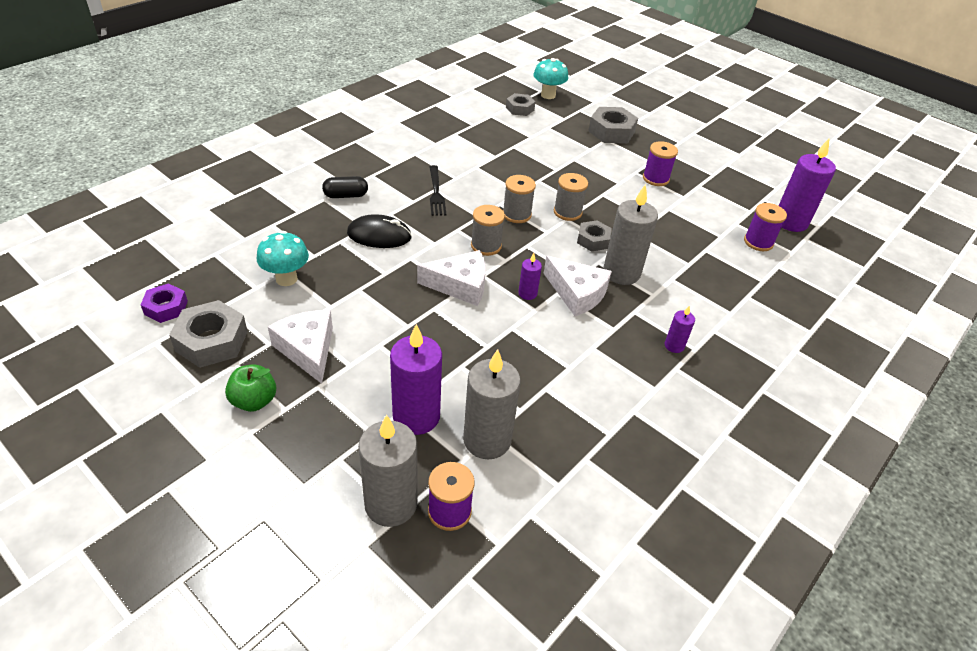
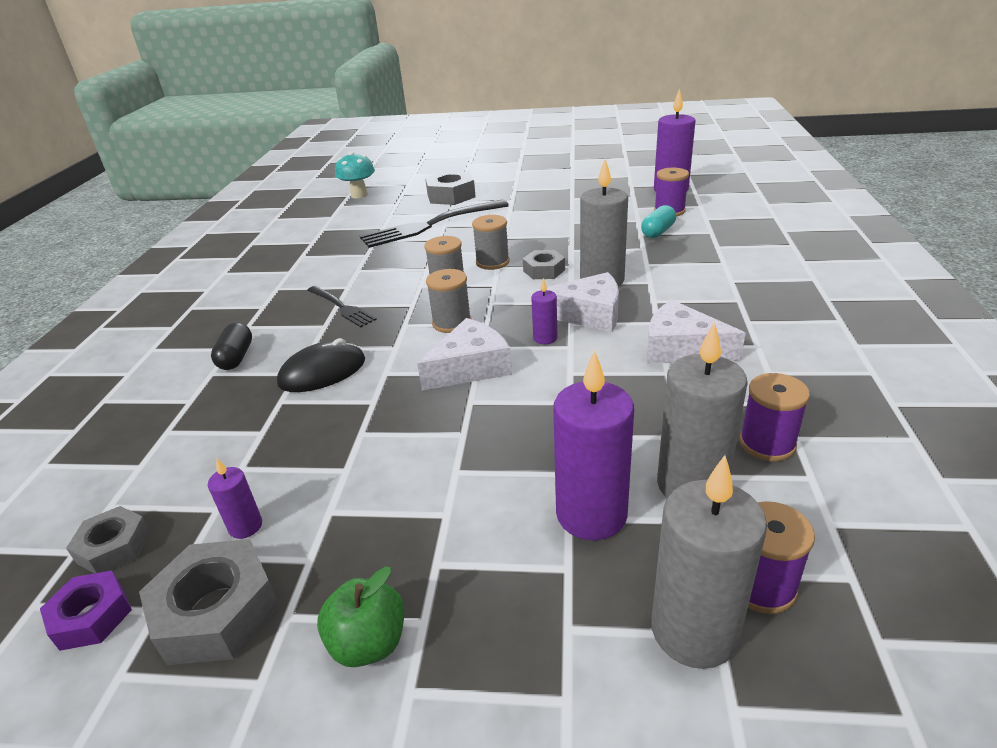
camera: 30 degrees left, 10 degrees down
(286, 279) = (252, 475): turquoise mushroom -> none
(307, 349) = (372, 532): white cheese -> white cheese (681, 348)
(346, 195) = (236, 357): black capsule -> black capsule turned 45 degrees counterclockwise
(520, 109) = (344, 213): grey nut -> grey nut (114, 547)
(565, 153) = (431, 225): none -> black fork
(655, 178) = (532, 208): purple spool -> purple spool (767, 443)
(674, 346) = (721, 307): purple candle -> purple candle (245, 526)
(720, 256) = (658, 232): none -> turquoise capsule

